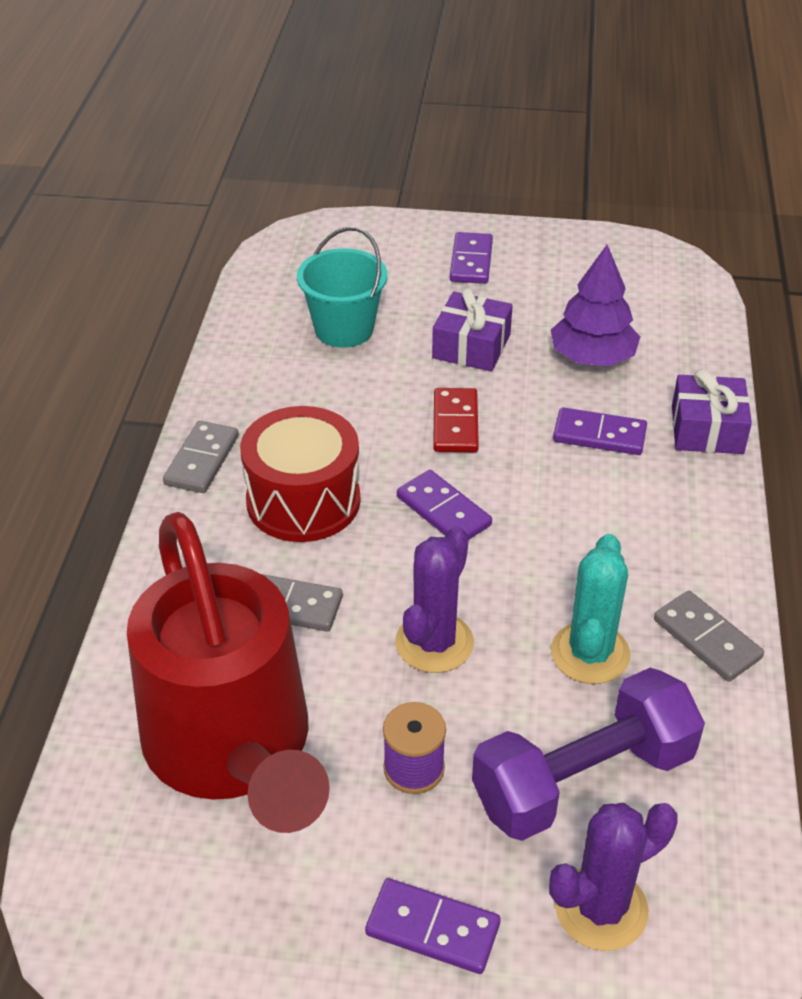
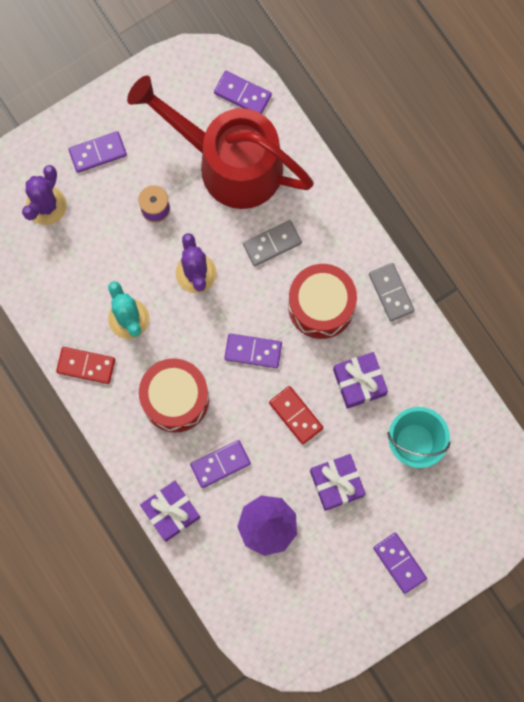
camera: 140 degrees right, 35 degrees up
(101, 835) = (242, 94): none -> purple domino
(344, 408) = (359, 382): none -> purple gift
(583, 780) = (89, 254): purple dumbbell -> none
(601, 526) = (175, 399): none -> red drum
(707, 639) = (86, 366): grey domino -> red domino

